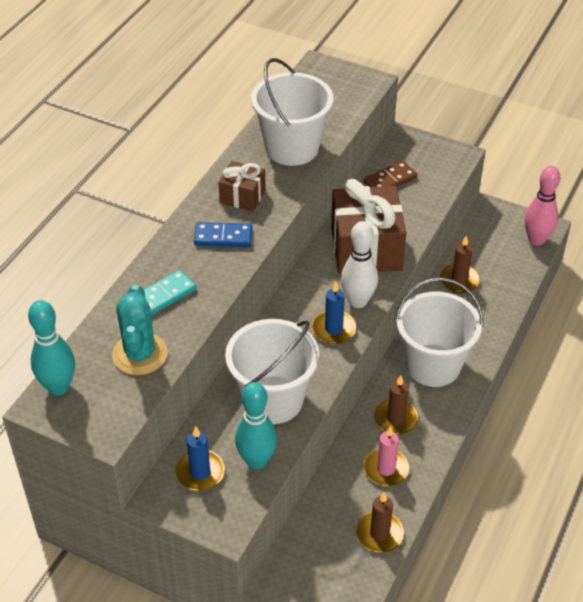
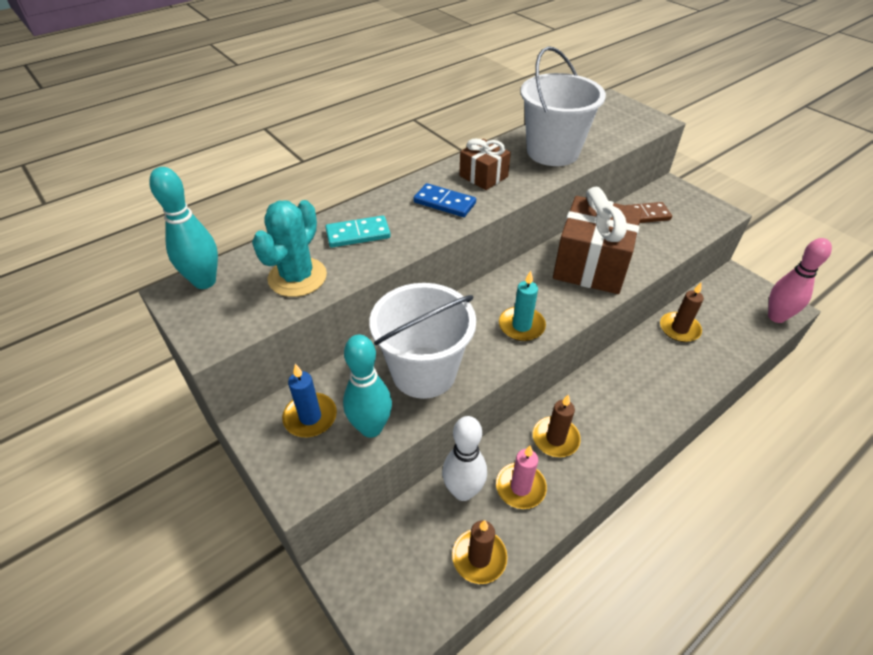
camera: 25 degrees right, 0 degrees up
(333, 329) = (521, 326): blue candle -> turquoise candle
(358, 301) = (559, 308): white bowling pin -> white bowling pin (463, 491)
(433, 365) = (618, 399): white bucket -> none

